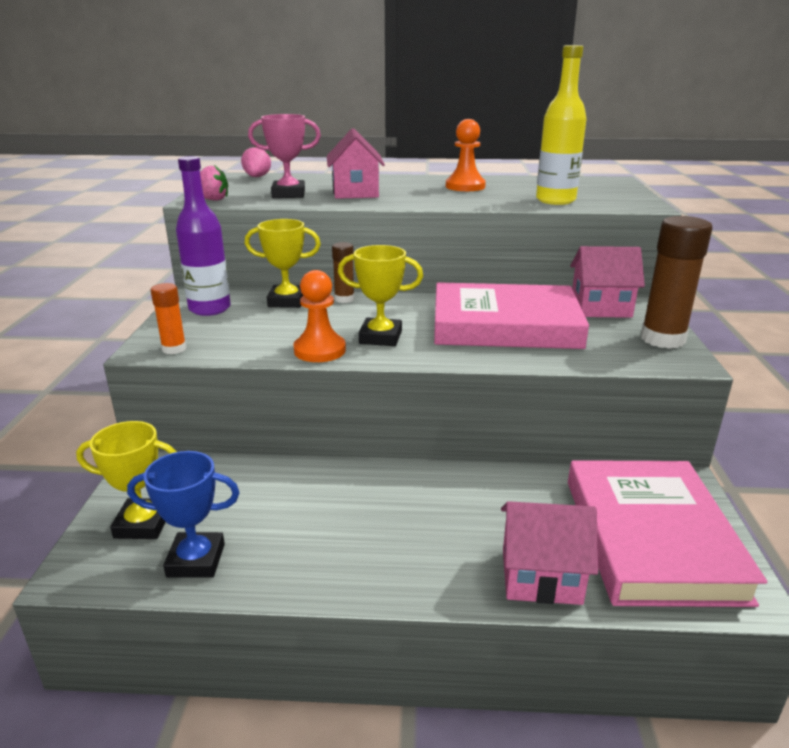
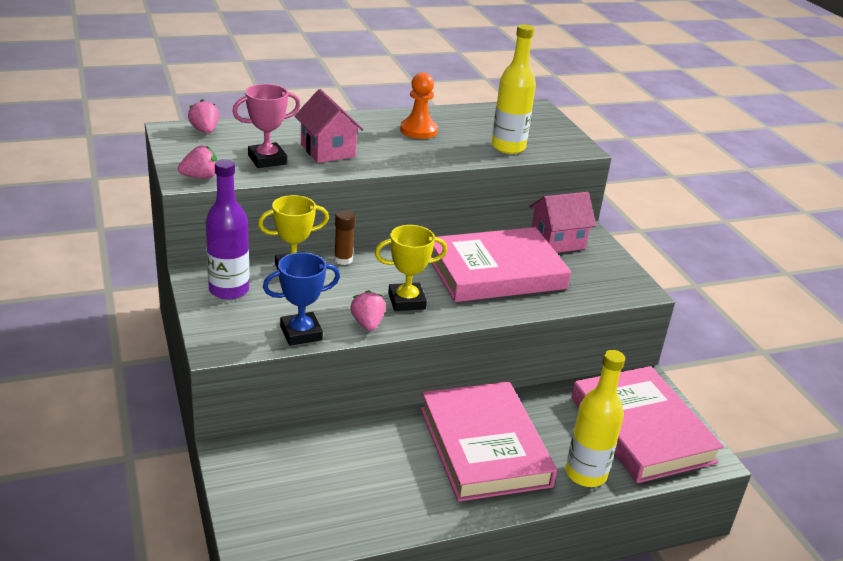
camera: 25 degrees left, 5 degrees up
(143, 524) = (275, 502): yellow trophy -> none
(174, 349) = (240, 343): orange glue stick -> none
(196, 560) = (341, 520): blue trophy -> blue trophy (301, 333)
(319, 350) = (367, 323): orange pawn -> pink strawberry
(422, 515) = (484, 446): none -> pink book
(541, 576) = (585, 474): pink house -> yellow bottle
(662, 339) = (616, 269): brown glue stick -> none

